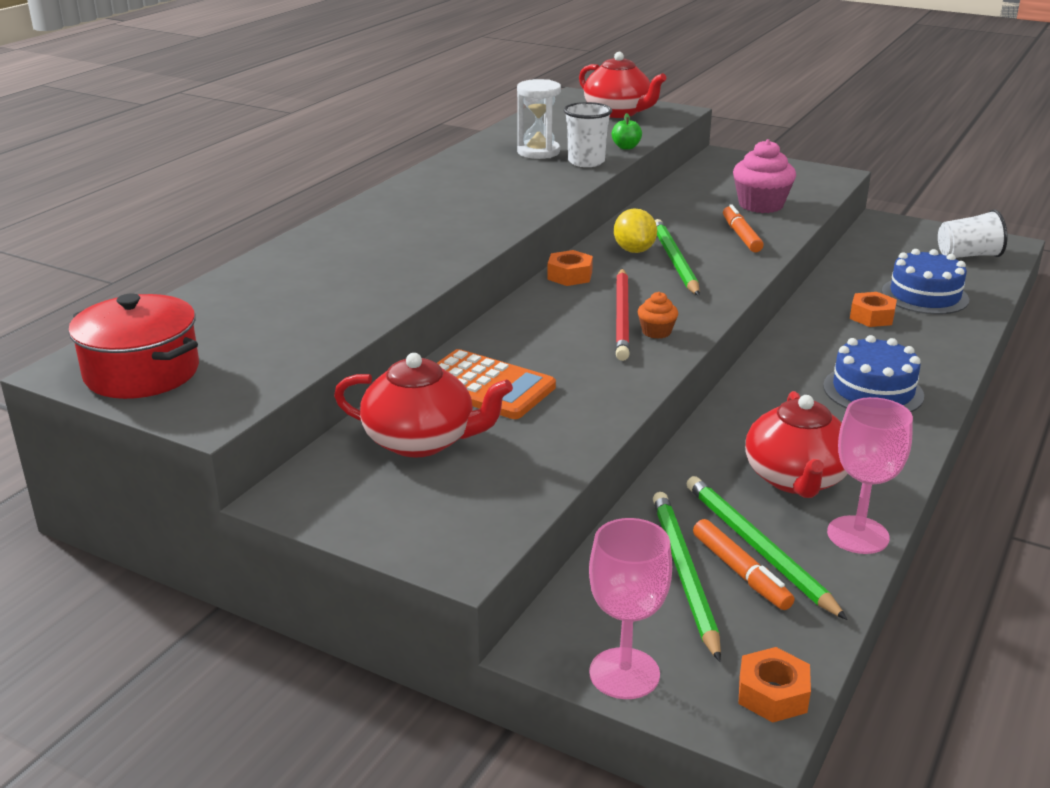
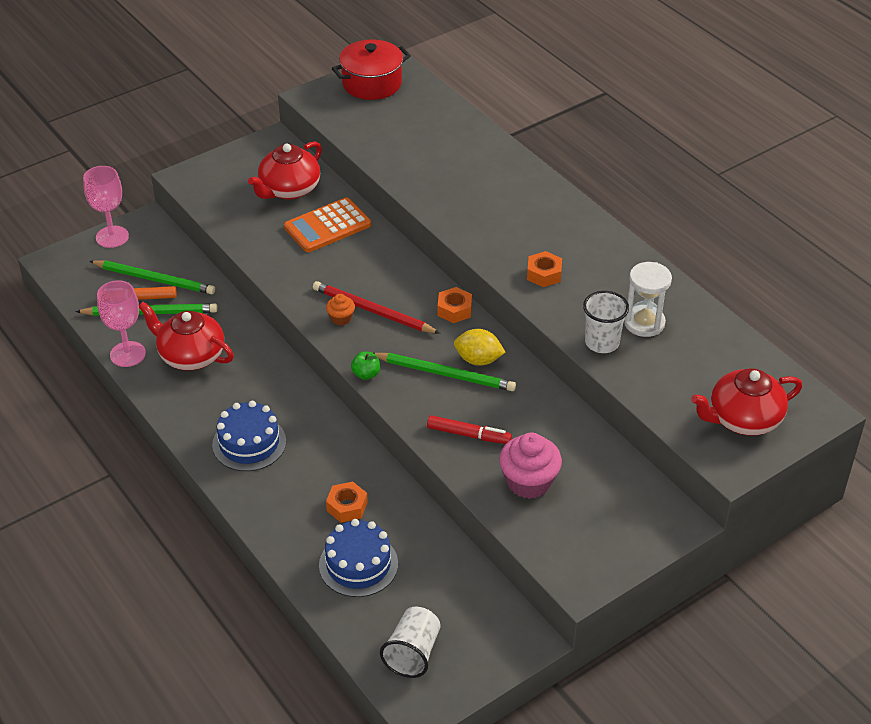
camera: 115 degrees right, 15 degrees up
(626, 147) = (629, 382): green apple -> green apple (366, 374)
(741, 236) = (468, 435): orange marker -> red marker
(772, 694) = (62, 273): orange nut -> orange nut (544, 274)

